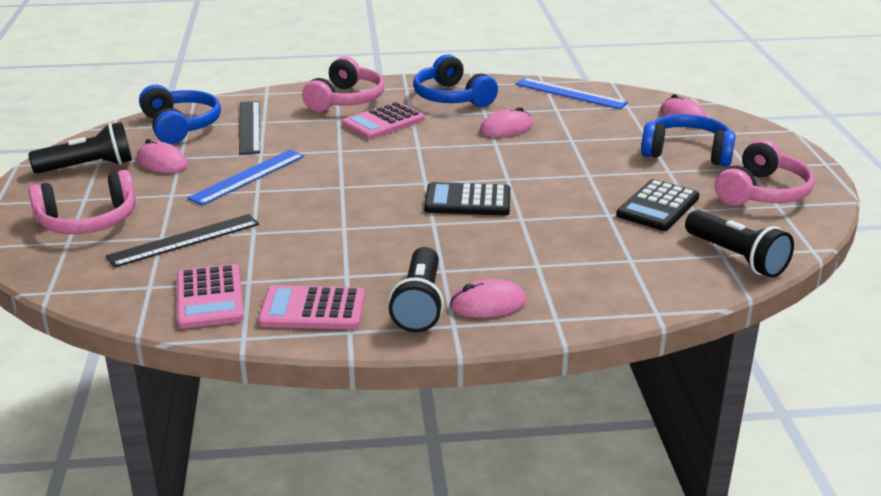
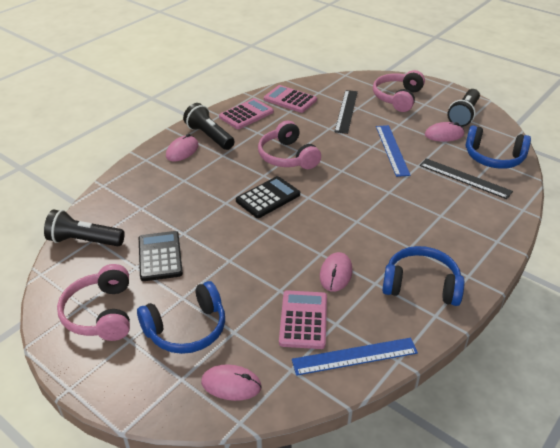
camera: 135 degrees right, 10 degrees up
(345, 100) = (472, 234): pink headphones -> pink headphones (287, 156)
(383, 122) = (412, 229): pink calculator -> pink calculator (303, 320)

